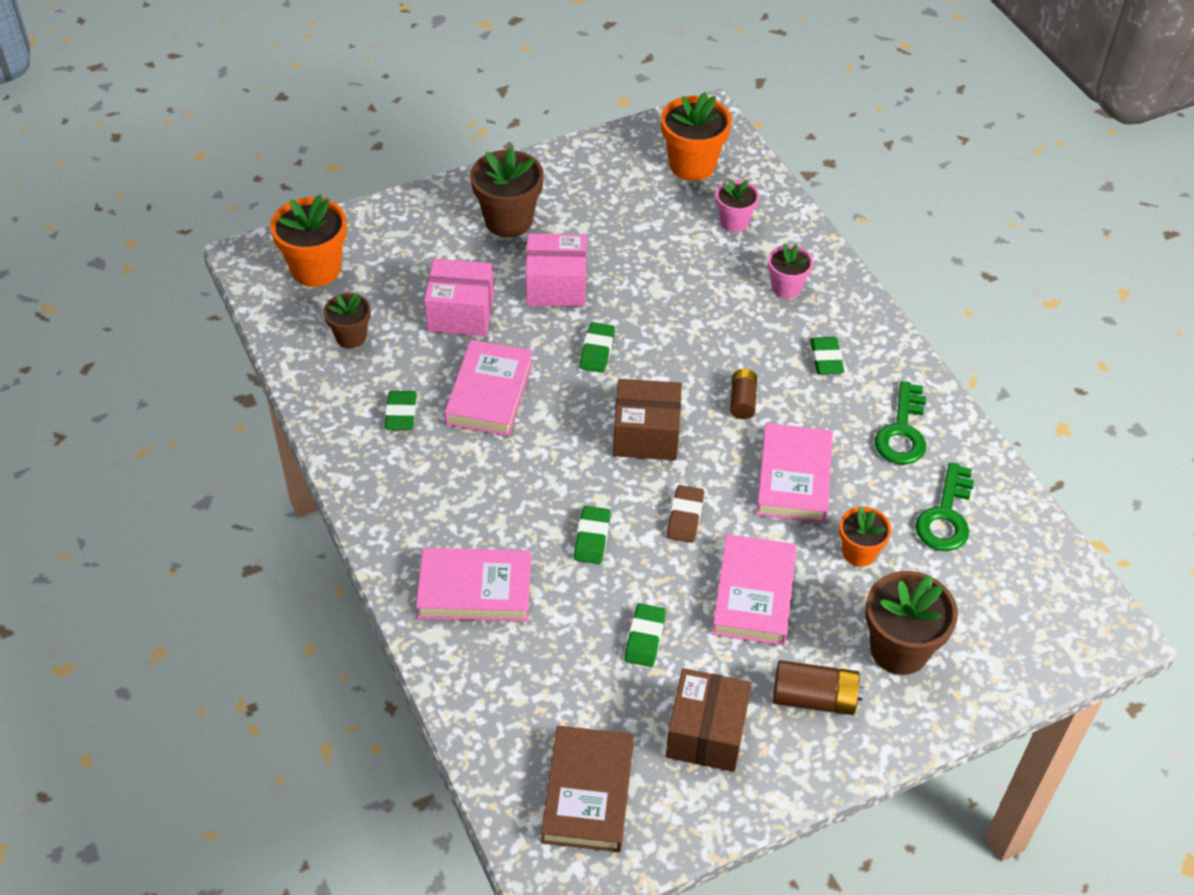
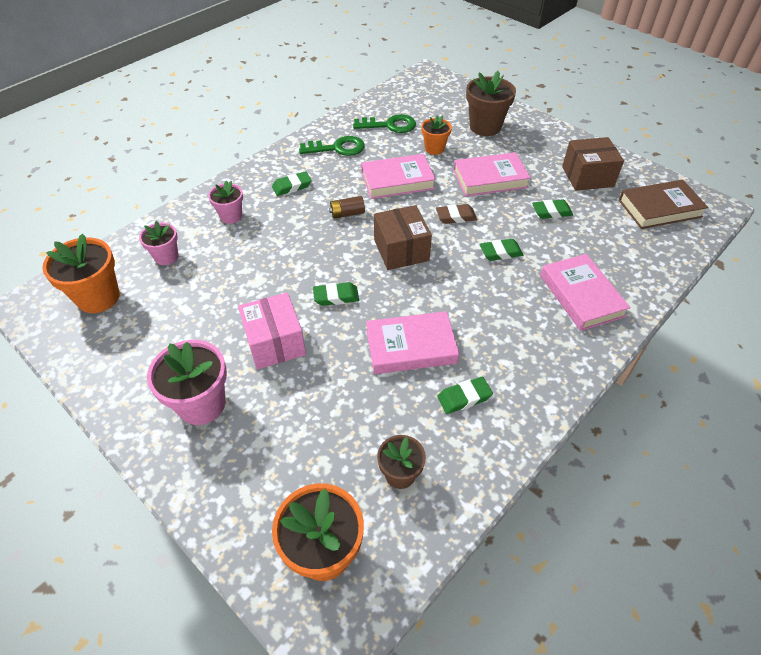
camera: 110 degrees left, 0 degrees up
(461, 313) = (333, 398): pink box -> none
(508, 220) = (202, 404): brown flower pot -> pink flower pot
(814, 698) = (535, 147): brown battery -> none

